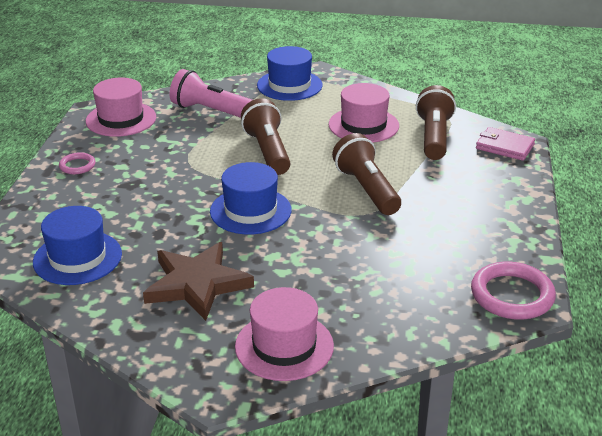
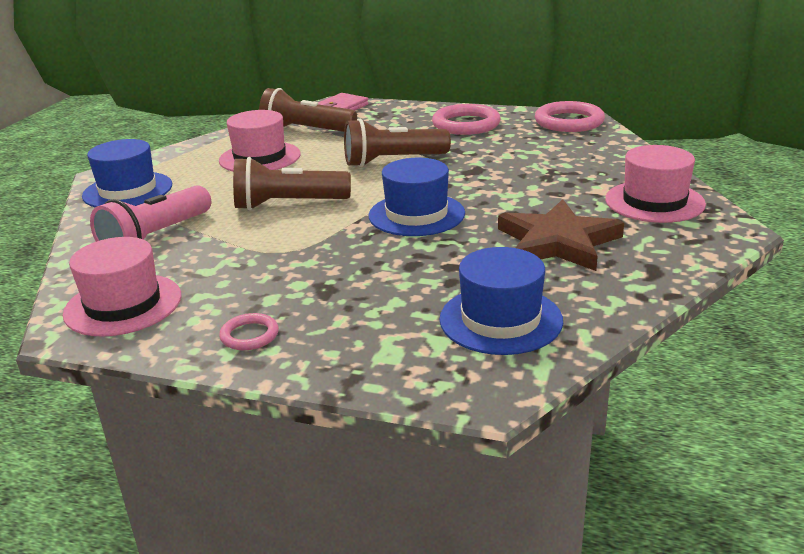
camera: 80 degrees left, 5 degrees down
(480, 224) = (466, 124): none -> pink ring

